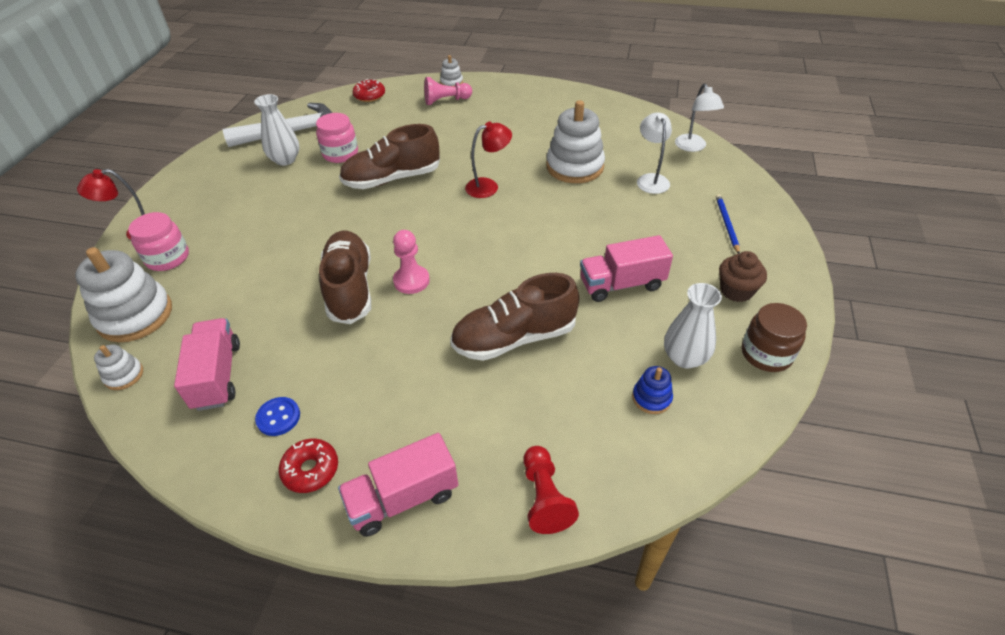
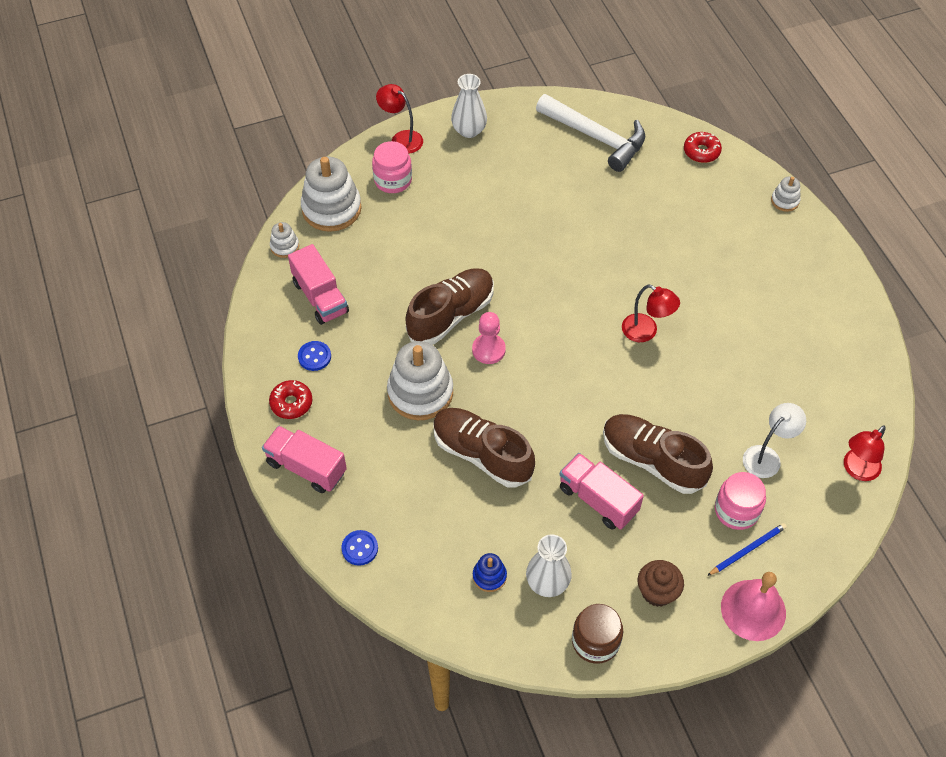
camera: 55 degrees right, 10 degrees up
(217, 376) = (320, 297): pink truck -> pink truck turned 105 degrees clockwise
(285, 160) = (556, 161): white vase -> white vase (469, 130)
(340, 154) = (597, 193): pink jar -> pink jar (736, 510)
(392, 179) = (596, 254): brown shoe -> brown shoe (652, 460)
(446, 101) = (749, 216): pink pawn -> none
(544, 497) = (360, 548): red pawn -> blue button
(575, 167) = (733, 383): white stacking toy -> white stacking toy (420, 392)
(693, 147) = (857, 470): white lamp -> red lamp
(783, 246) = (753, 610): none -> pink bell

